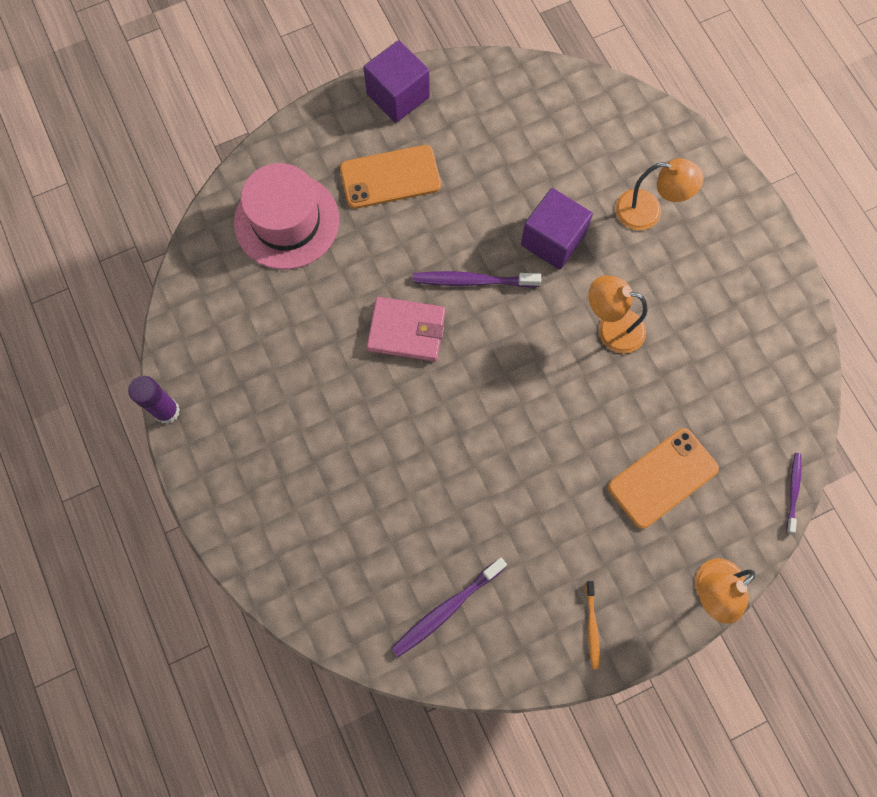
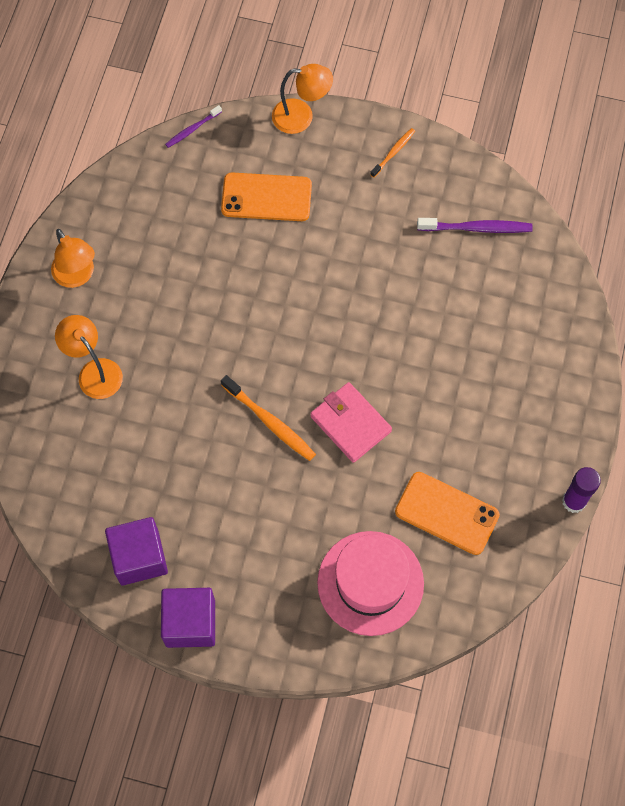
camera: 140 degrees left, 5 degrees down
(390, 177) = (259, 554): orange phone -> orange phone (447, 513)
(473, 281) = (269, 422): purple toothbrush -> orange toothbrush
(552, 240) = (183, 406): purple cube -> purple cube (139, 557)
(611, 328) = (205, 312): orange lamp -> orange lamp (77, 276)

